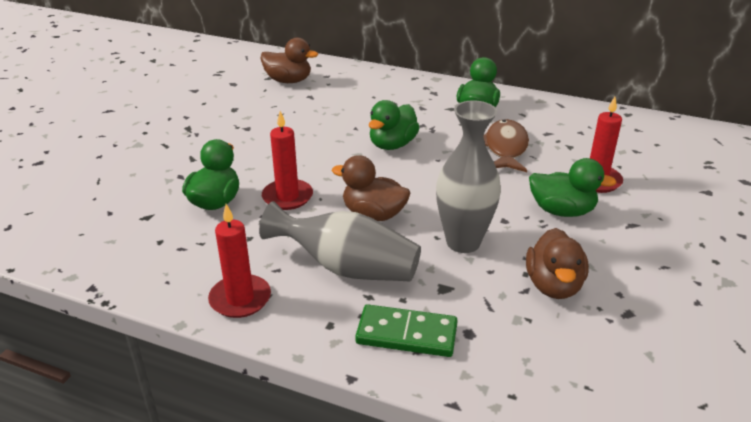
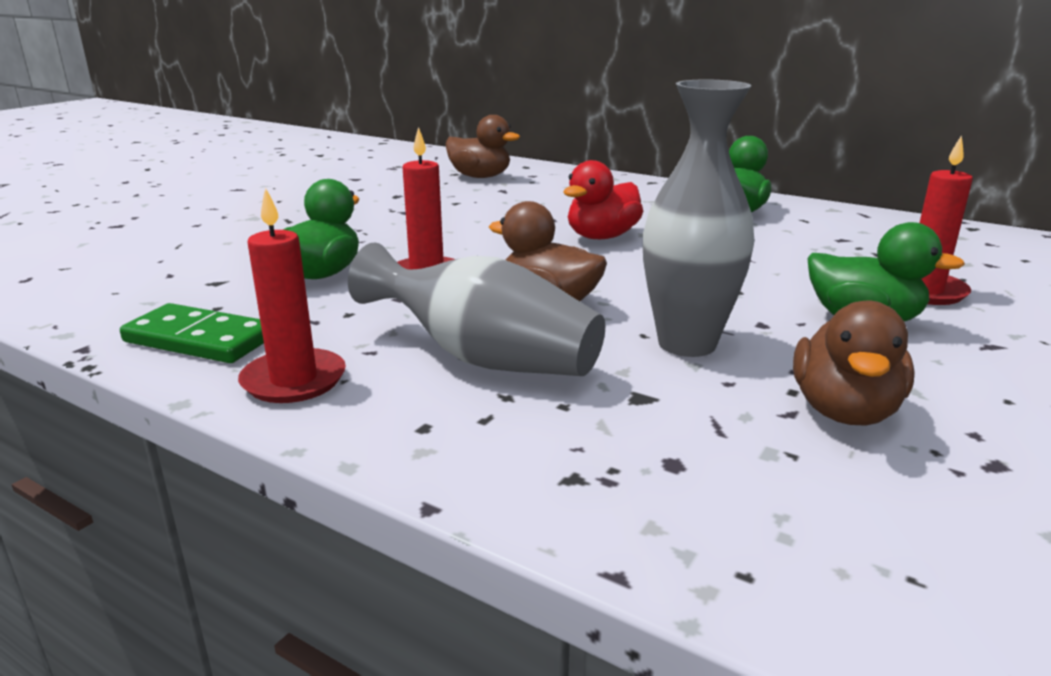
camera: 10 degrees right, 10 degrees down
(392, 145) = (602, 237): green duck -> red duck
(406, 334) = (555, 453): green domino -> green domino (199, 340)
(505, 148) = (774, 249): brown fish -> none

